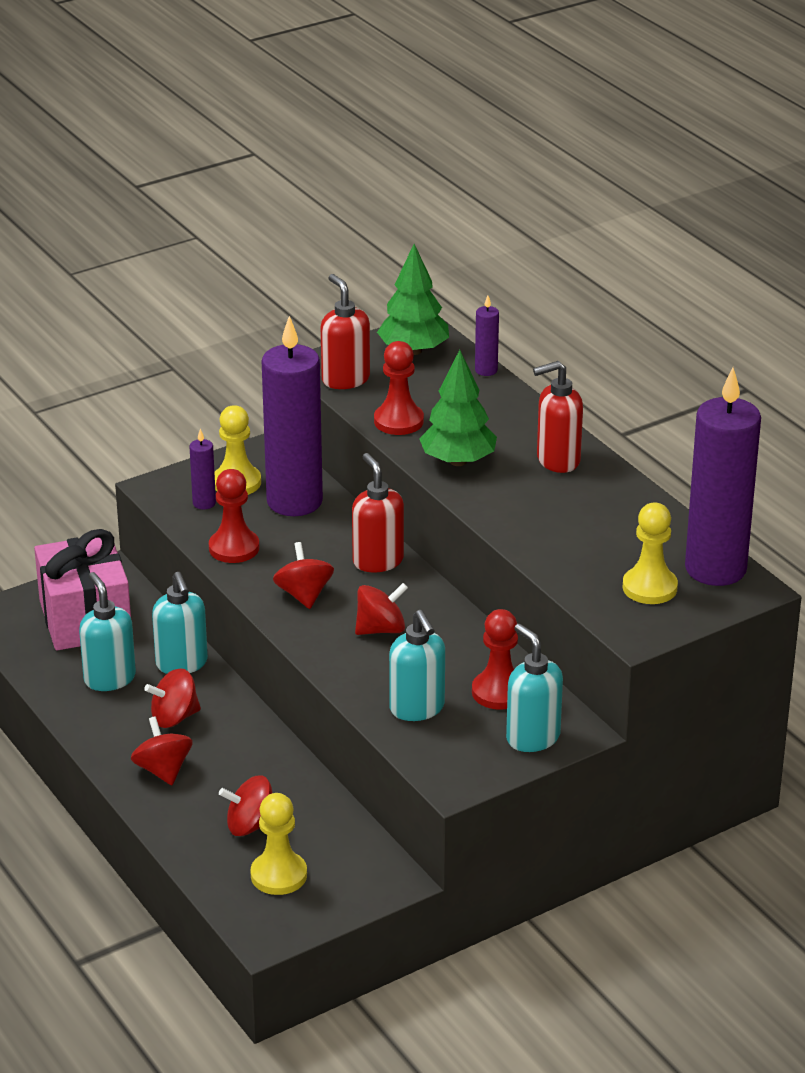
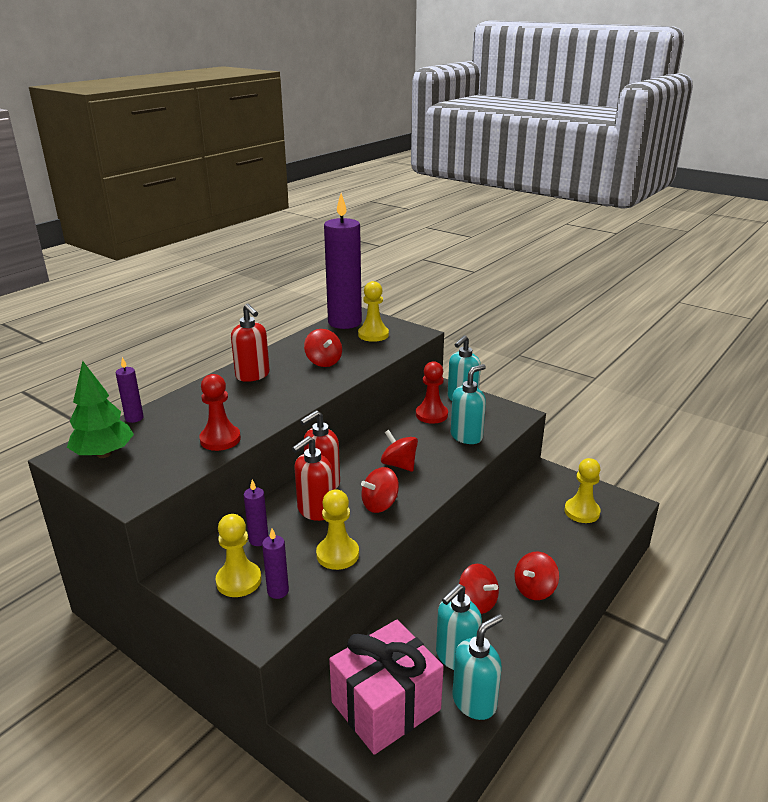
camera: 110 degrees left, 5 degrees down
(182, 664) = (414, 619): turquoise soap dispenser -> turquoise soap dispenser (474, 702)
(234, 548) = (337, 554): red pawn -> yellow pawn
(250, 825) = (552, 534): red spinning top -> red spinning top (323, 362)
(294, 502) = (258, 540): purple candle -> purple candle, size x0.41
(345, 379) = (158, 476): red soap dispenser -> red soap dispenser (315, 511)
(458, 461) = (268, 407): green tree -> none

